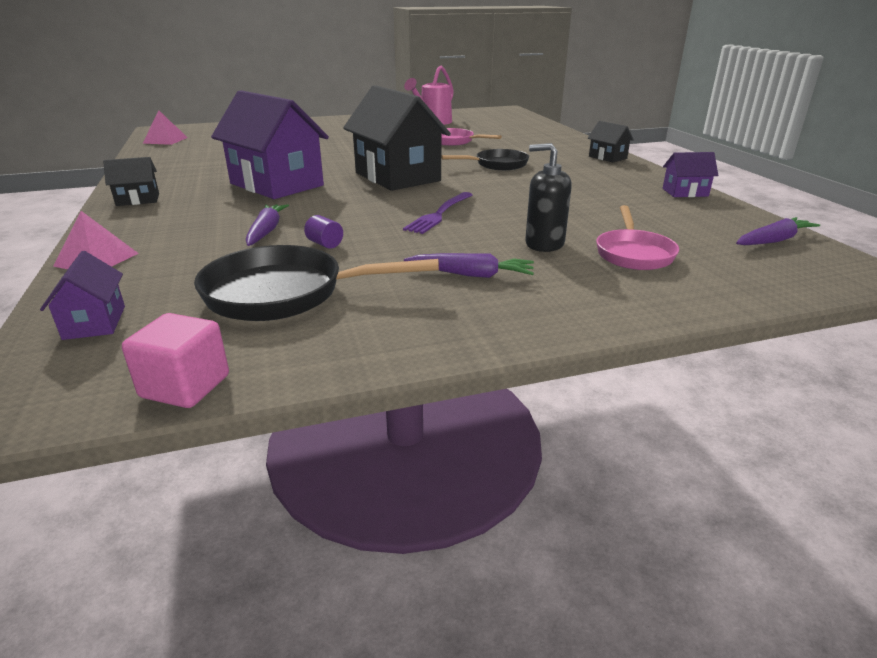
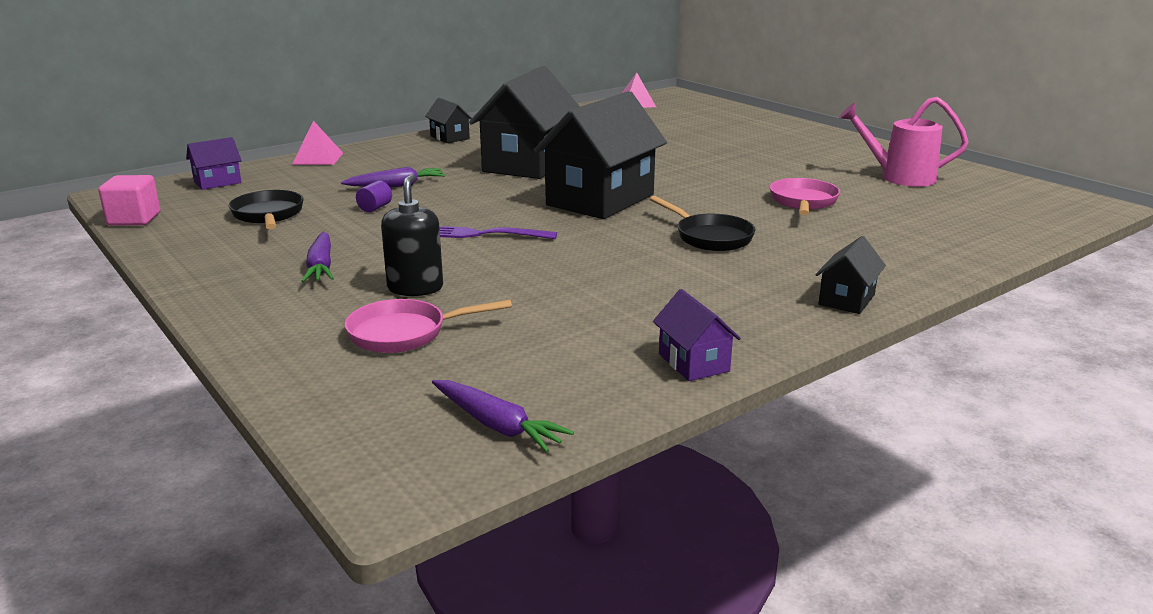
camera: 70 degrees right, 5 degrees down
(276, 184) = (527, 164): purple house -> black house
(285, 293) = (268, 215): black pan -> black pan, size x0.65

